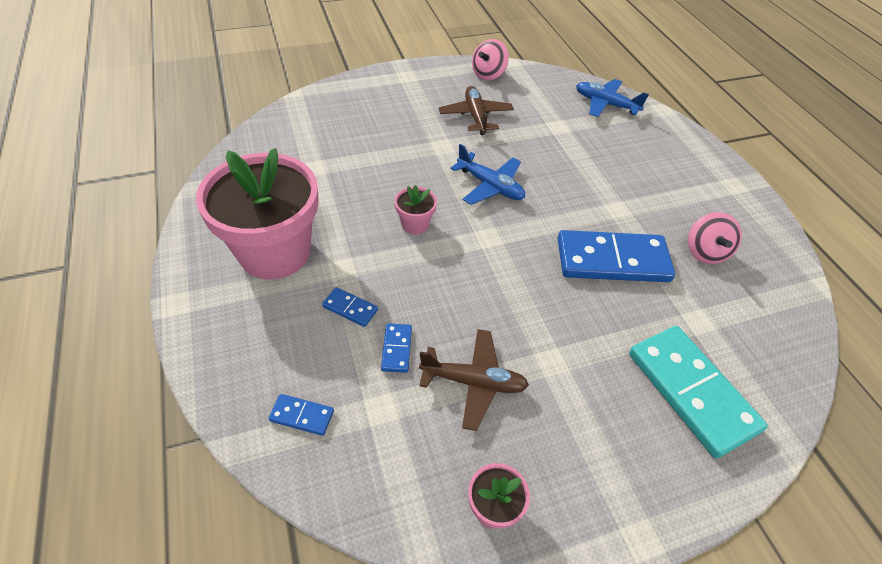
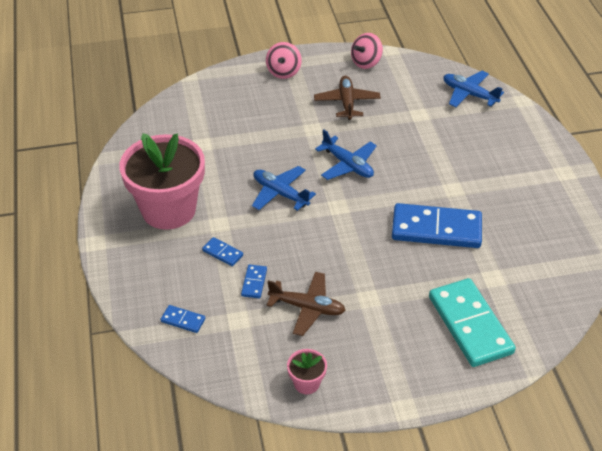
camera: 10 degrees right, 5 degrees down
(415, 224) = (280, 193): pink flower pot -> blue plane
(705, 252) = (517, 227): pink spinning top -> pink spinning top (283, 72)

